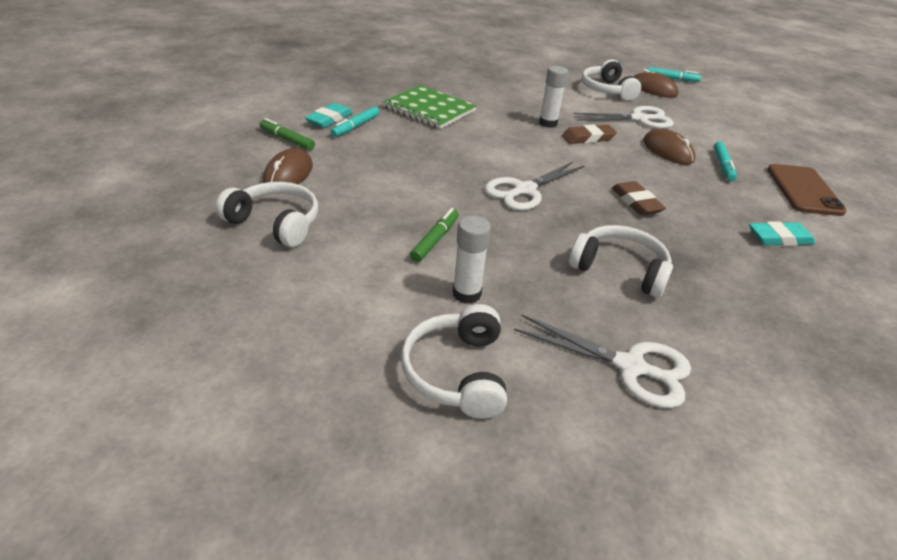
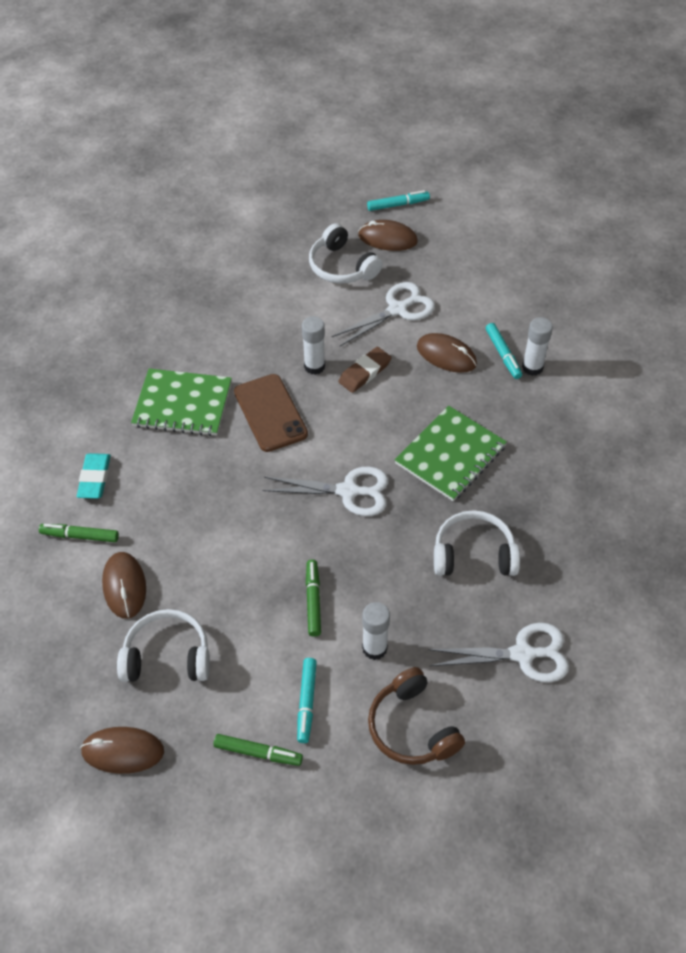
camera: 25 degrees left, 15 degrees up
(170, 264) = (123, 751): none -> brown mouse
(282, 319) = (258, 752): none -> green marker
(356, 126) = (131, 476): turquoise marker -> turquoise marker (307, 702)
(457, 372) = (412, 727): white headphones -> brown headphones
(524, 190) = (349, 491): white scissors -> white scissors turned 105 degrees counterclockwise
(636, 202) = (450, 455): brown eraser -> green notebook
(748, 180) = (532, 367): none -> white glue stick
(779, 238) = (580, 443): turquoise eraser -> none
(803, 190) = (581, 358): brown phone -> brown phone (270, 413)

